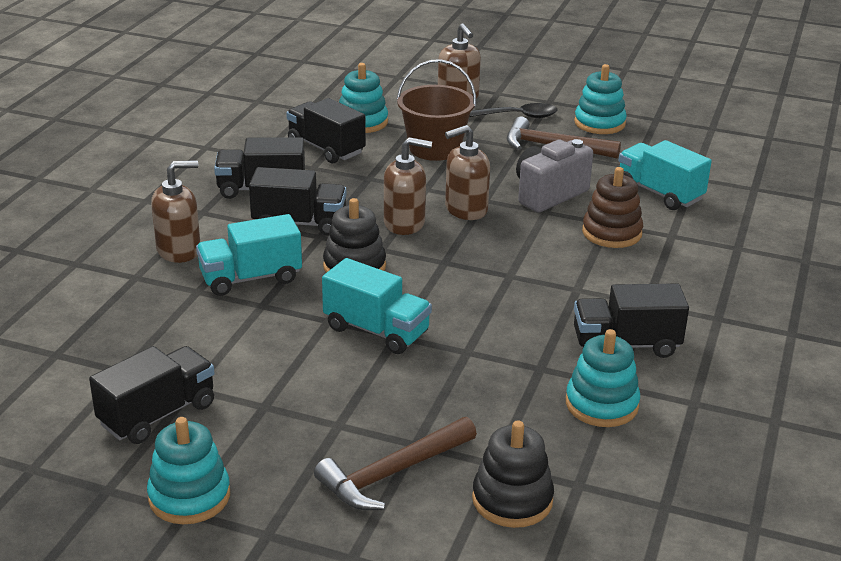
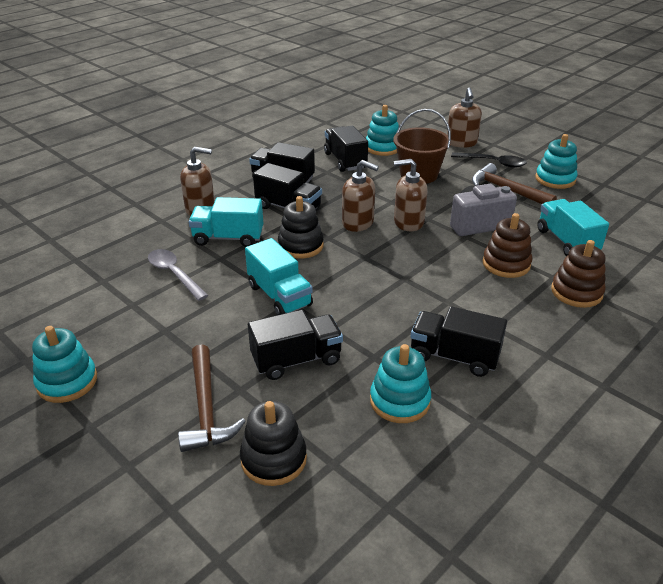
camera: 25 degrees right, 5 degrees up
(158, 414) = (97, 317): black truck -> black truck (296, 360)
(216, 338) = (174, 274): none -> grey spoon
(392, 473) = (206, 408): brown hammer -> brown hammer turned 90 degrees counterclockwise
(705, 246) = (576, 292): none -> brown stacking toy

